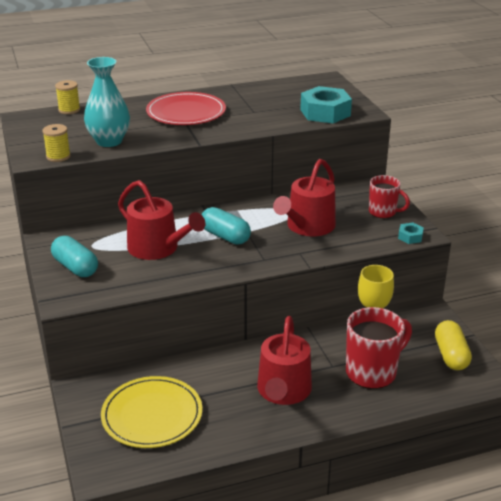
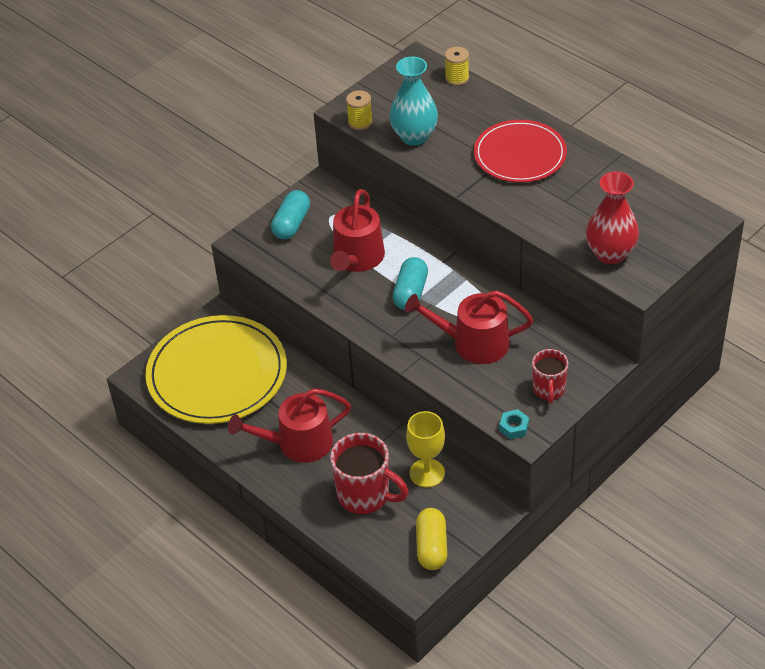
camera: 65 degrees right, 15 degrees up
(152, 415) = (217, 374): yellow plate -> yellow plate, size x1.54
(325, 112) = (610, 254): turquoise nut -> red vase
(451, 355) = (431, 547): yellow capsule -> yellow capsule turned 60 degrees counterclockwise

